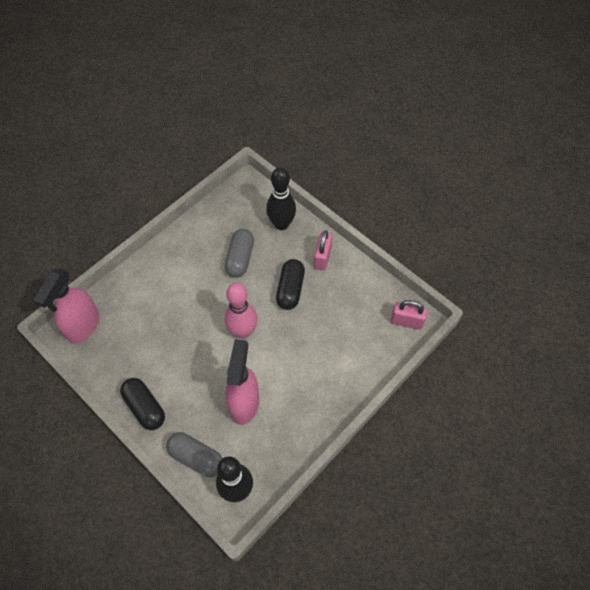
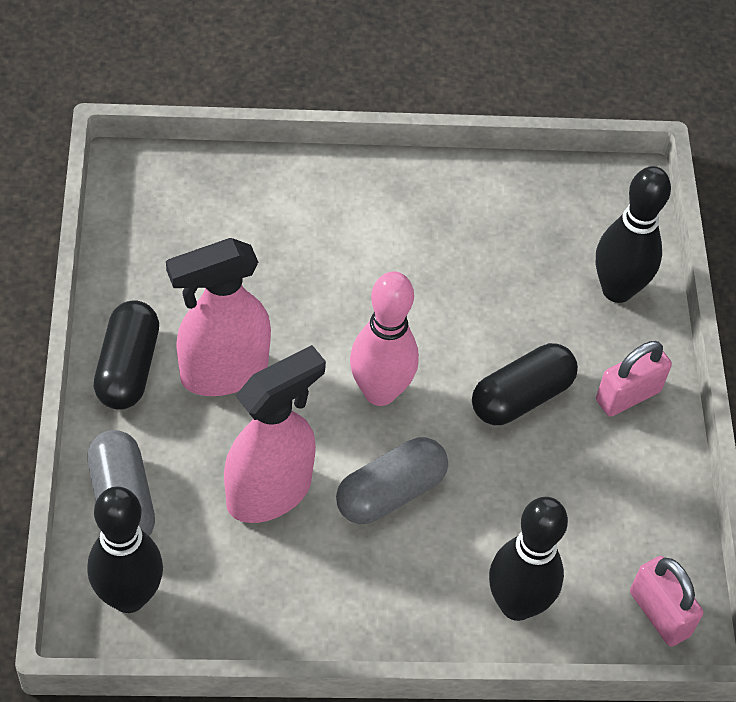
camera: 40 degrees right, 5 degrees down
(83, 326) = (165, 185): pink spray bottle -> pink spray bottle (223, 372)
(240, 258) = (493, 285): grey capsule -> grey capsule (390, 492)
(363, 361) = (517, 604): none -> black bowling pin

